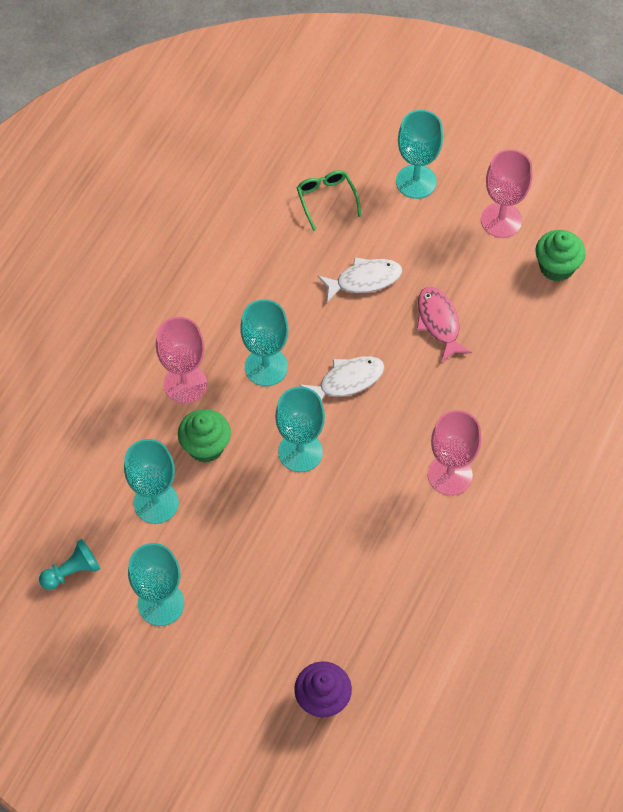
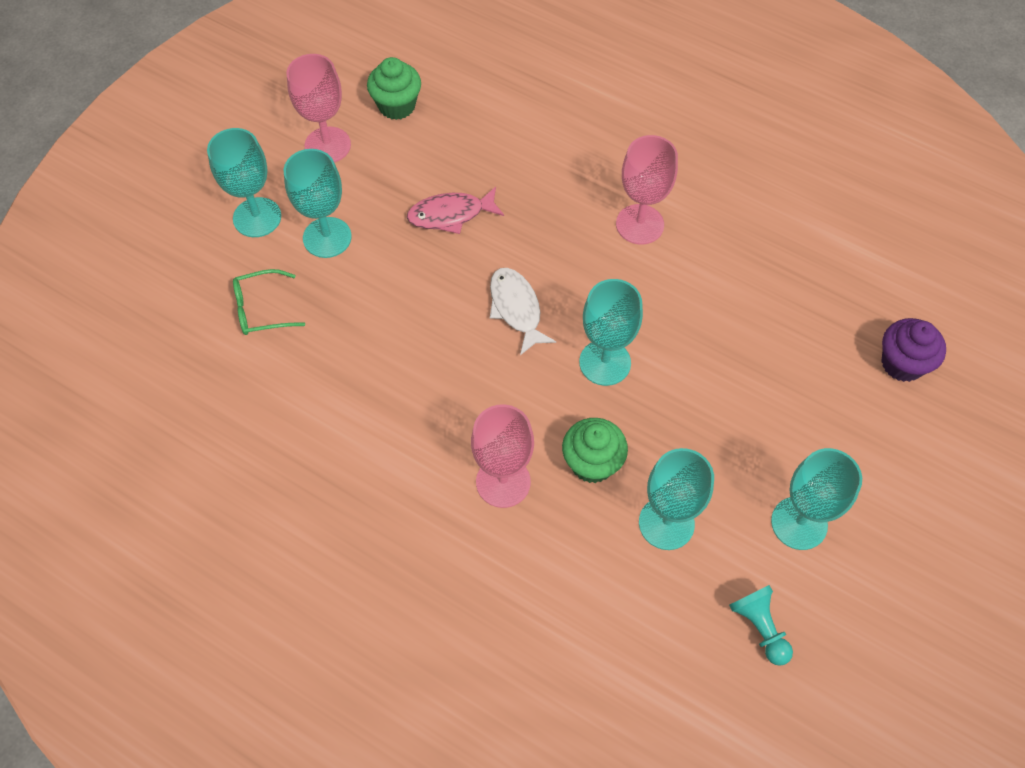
camera: 85 degrees left, 0 degrees up
(266, 367) = (488, 390): turquoise goblet -> turquoise goblet (327, 237)
(364, 280) = (383, 280): white fish -> none

